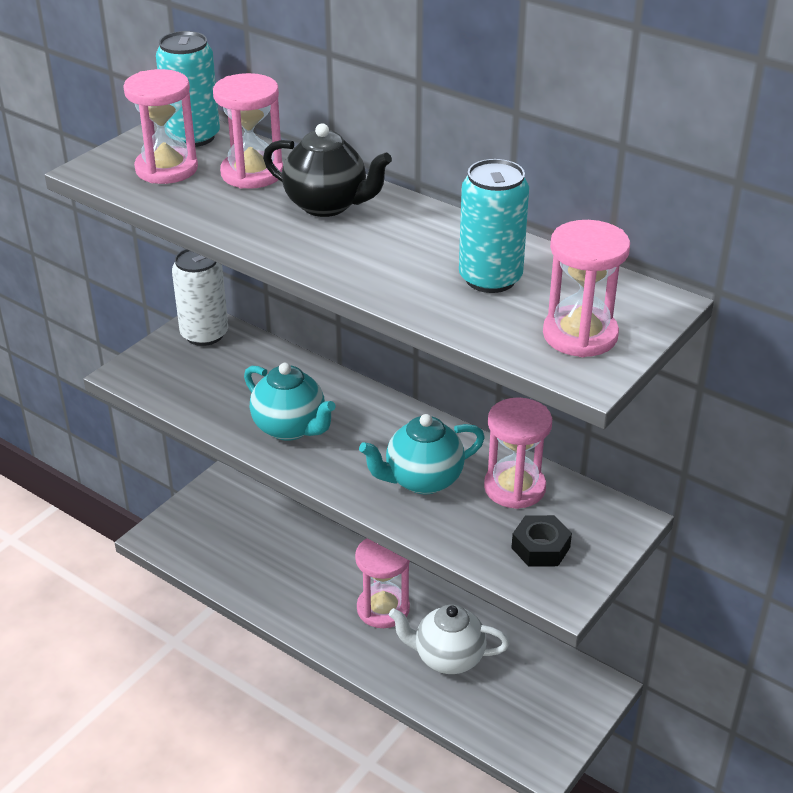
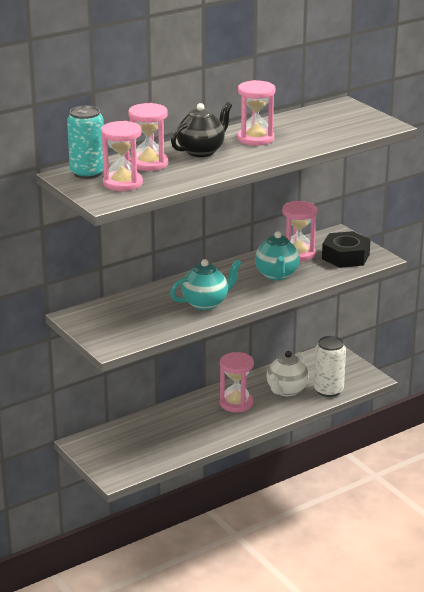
camera: 70 degrees left, 10 degrees down
(204, 334) = (88, 316): white can -> white can (328, 390)
(490, 278) = (301, 129): turquoise can -> none
(540, 548) = (345, 256): black nut -> black nut, size x1.59
(580, 335) = (359, 121): pink hourglass -> pink hourglass (255, 139)

